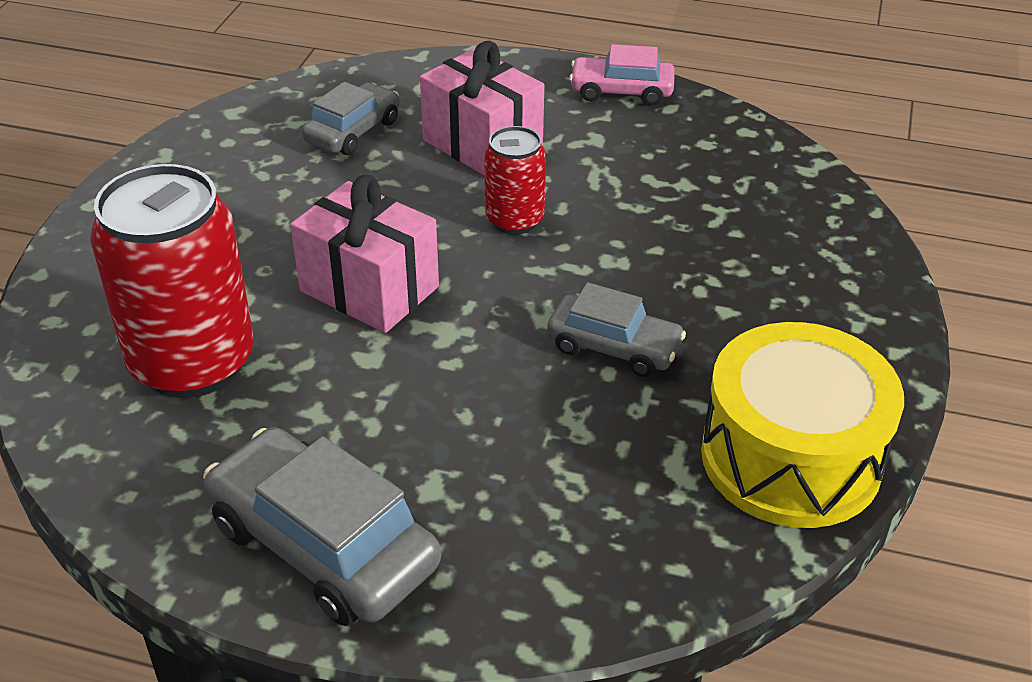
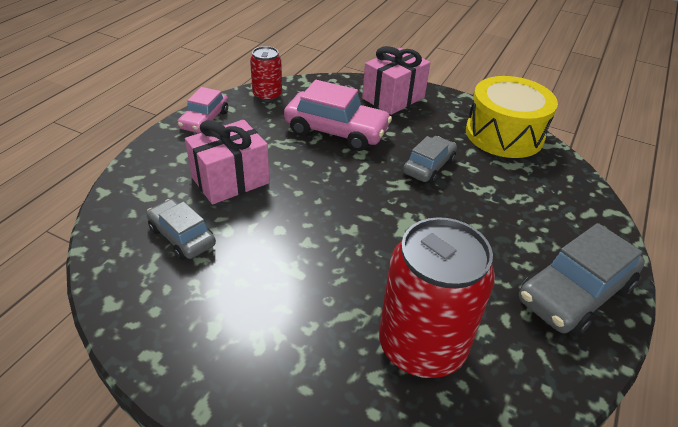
camera: 80 degrees left, 0 degrees up
(369, 289) = (363, 249): pink gift -> pink gift (393, 98)
(514, 220) = (314, 180): red can -> red can (267, 95)
(667, 224) = (336, 131): none -> pink car

